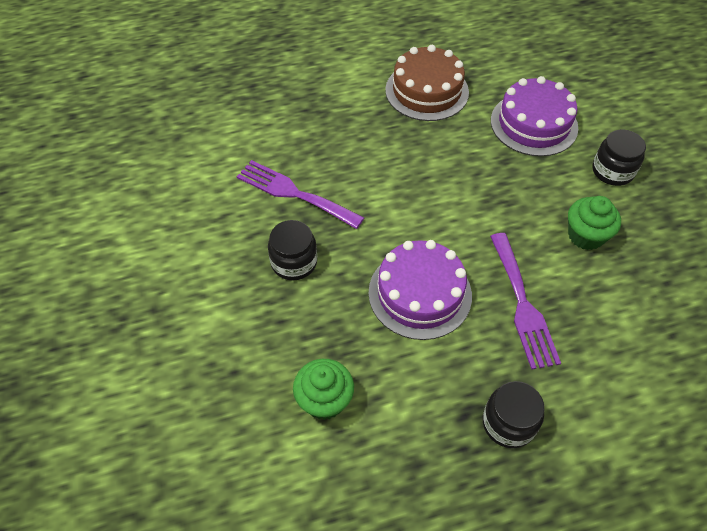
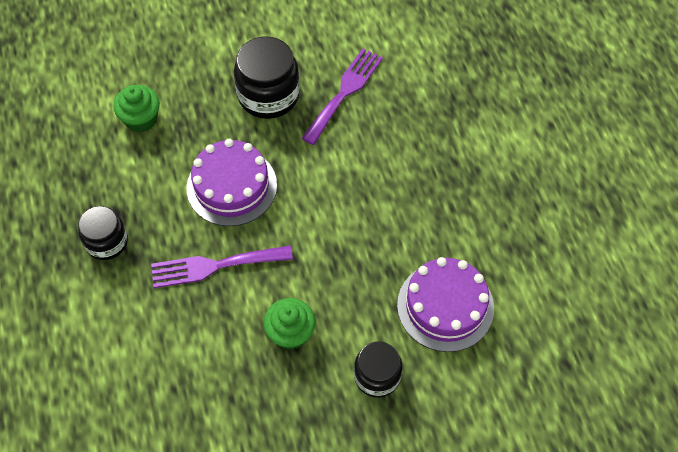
camera: 90 degrees right, 5 degrees up
(294, 262) = (268, 95): black jar -> black jar, size x1.56
(427, 91) = (489, 205): brown cake -> none

